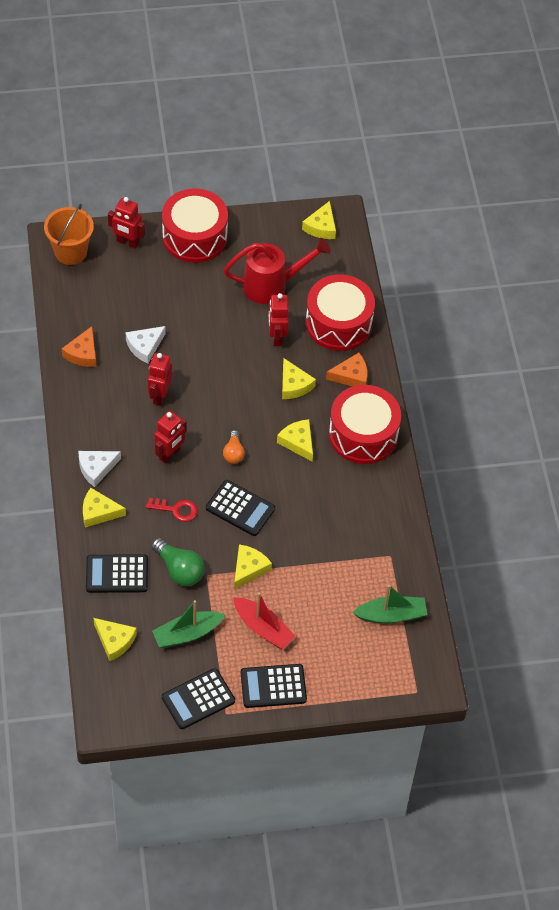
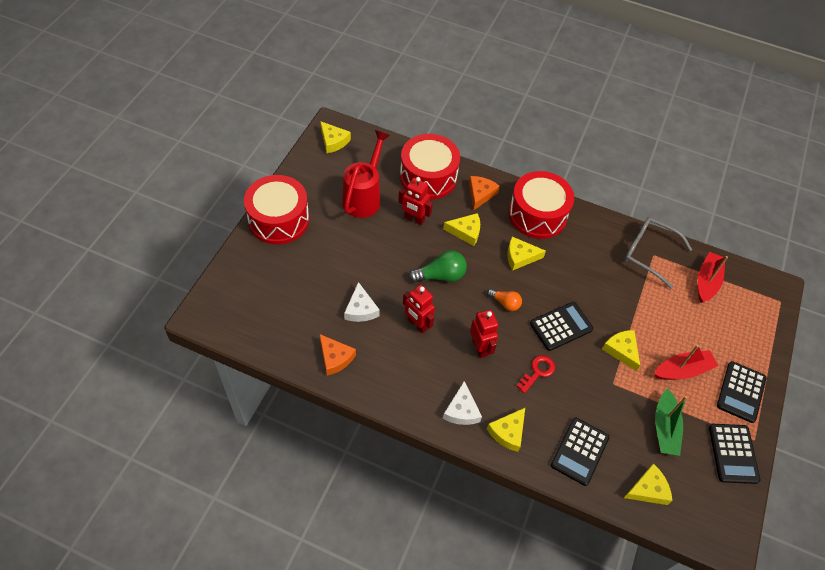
camera: 60 degrees left, 0 degrees up
(70, 252) = (222, 311): orange bucket -> none
(127, 242) = (246, 266): red robot -> none
(179, 569) = (598, 401): green light bulb -> green light bulb (440, 276)
(388, 550) = (648, 253): none -> grey glasses
(391, 615) = (706, 281): green boat -> red boat

